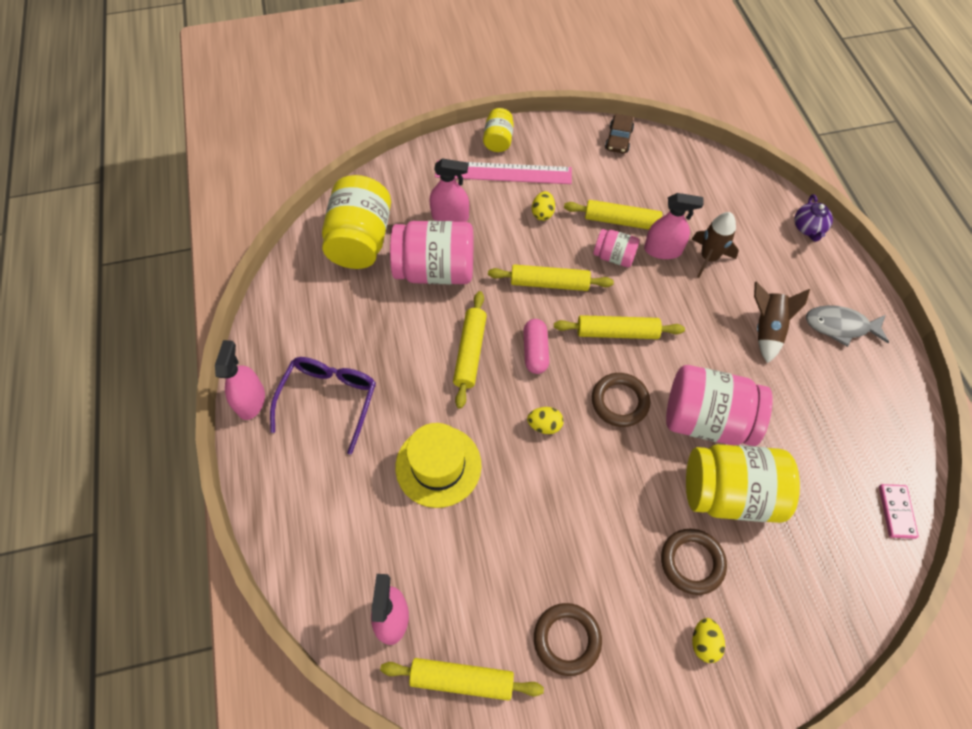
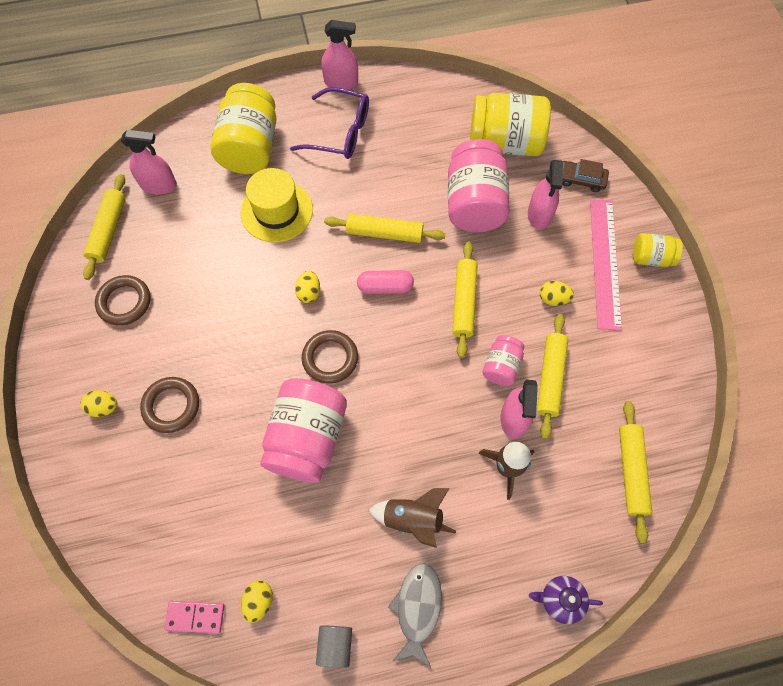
camera: 90 degrees right, 5 degrees up
(617, 332) = (407, 362): yellow rolling pin -> yellow rolling pin (631, 471)
(618, 139) = (674, 385): brown car -> brown car (581, 179)
(729, 493) = (231, 449): yellow jar -> yellow jar (250, 148)
(867, 454) = (259, 601): none -> yellow egg
(886, 389) = (335, 645): none -> grey cylinder

